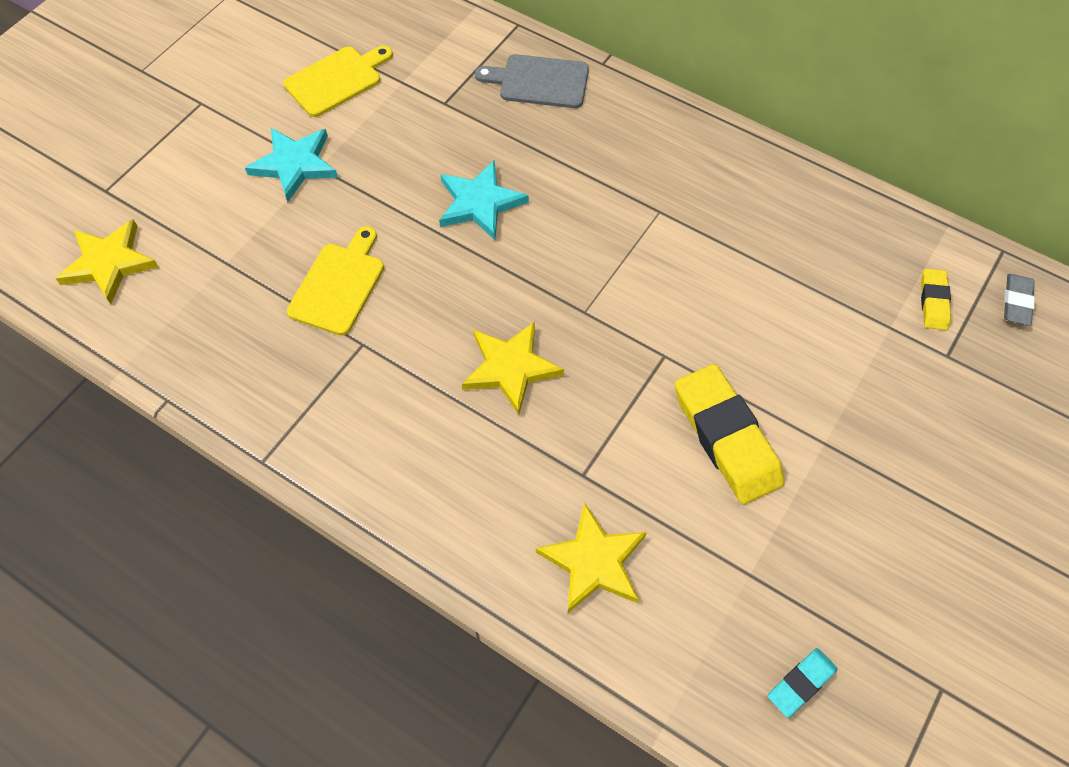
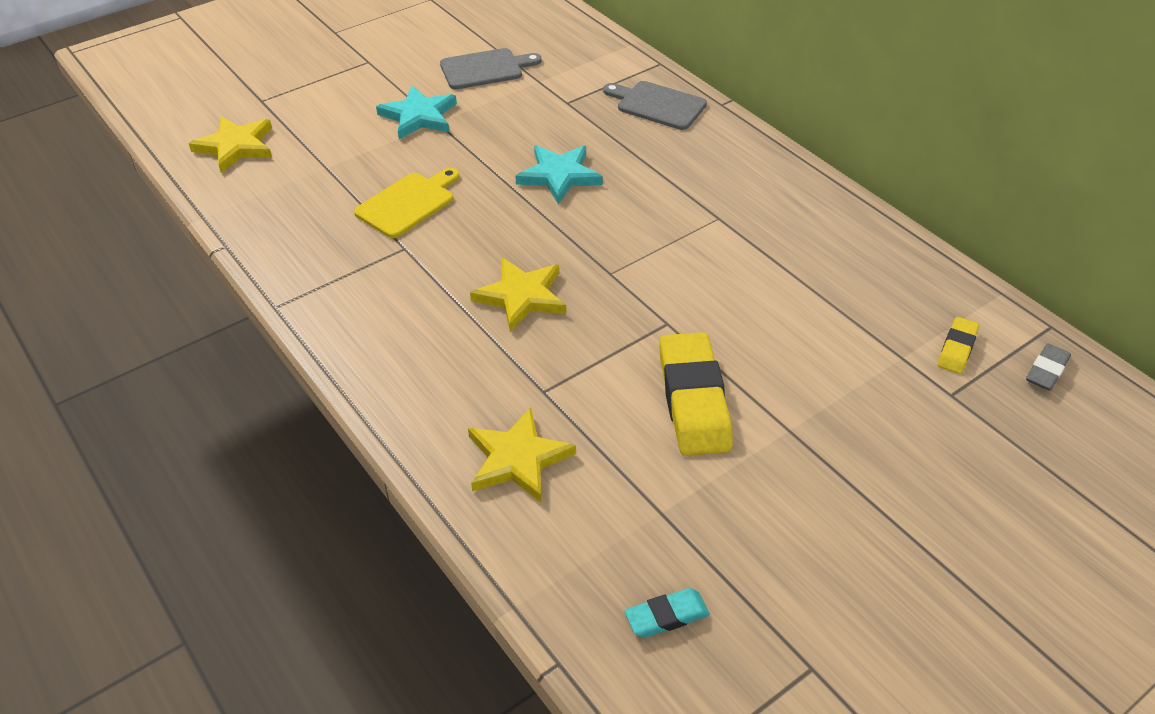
camera: 20 degrees right, 15 degrees down
(336, 80) = (485, 69): yellow cutting board -> grey cutting board

